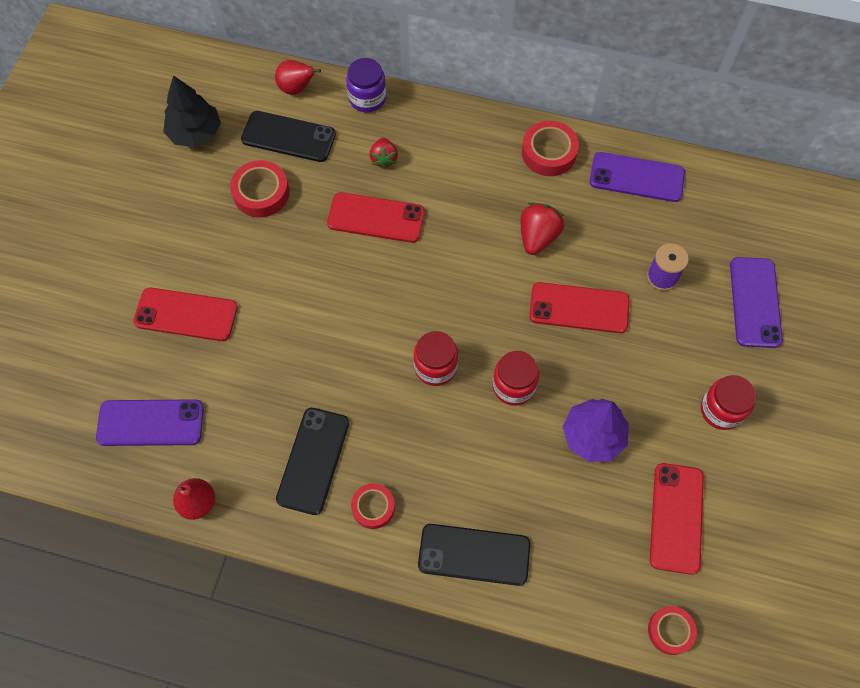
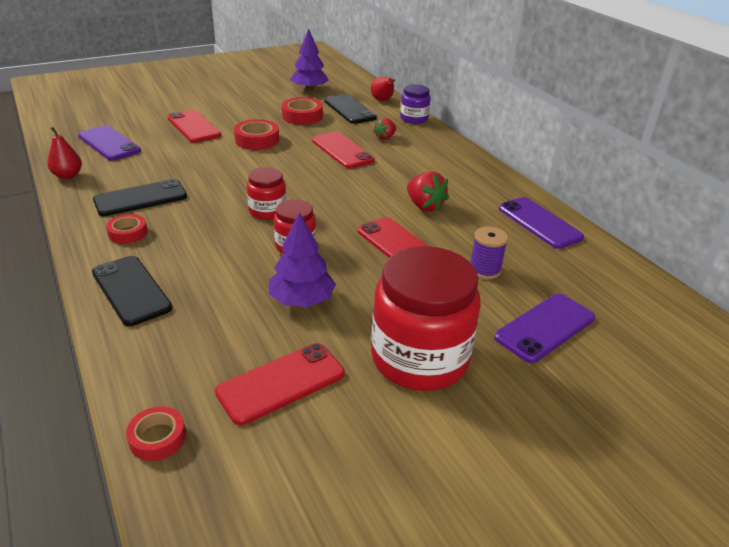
camera: 45 degrees right, 30 degrees down
(195, 133) = (309, 89): black tree -> purple tree
(538, 237) = (424, 206): red strawberry -> red strawberry turned 75 degrees clockwise
(549, 153) = (491, 184): red tape -> red tape (257, 140)
(721, 410) = (419, 358): red jar -> red jar, size x1.96

